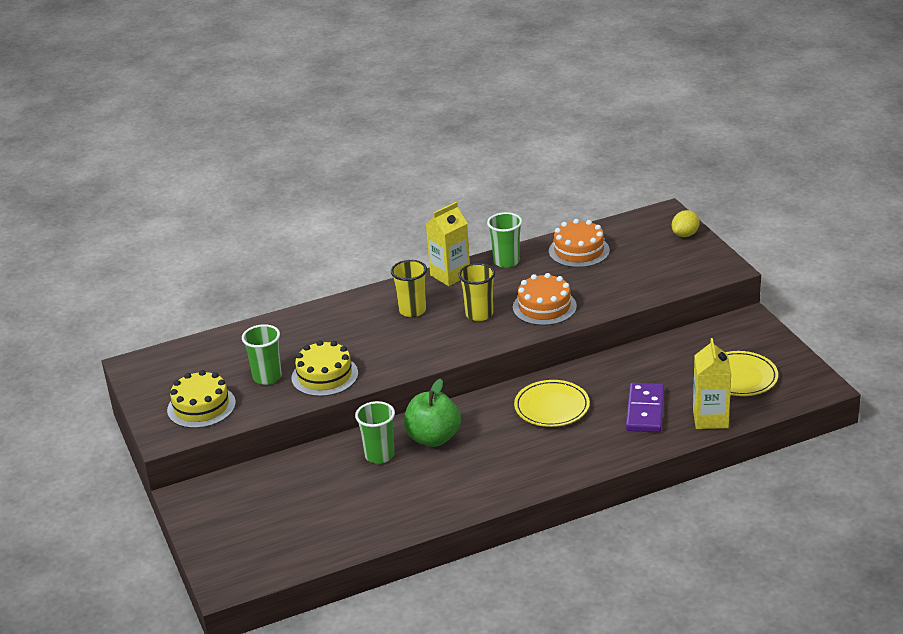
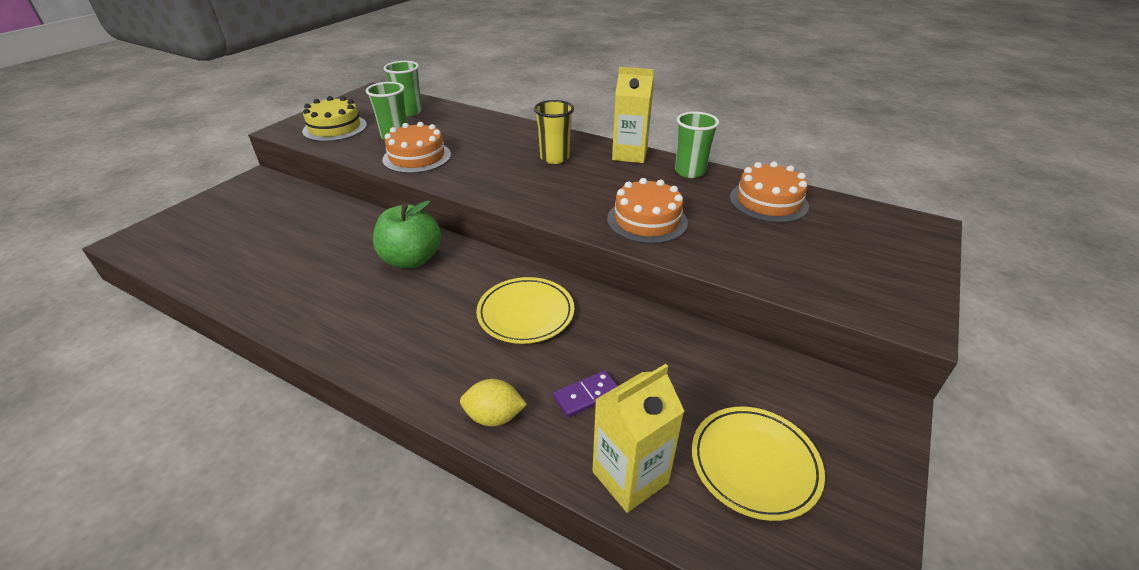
camera: 50 degrees right, 5 degrees up
(324, 376) = (417, 157): yellow cake -> orange cake
(379, 455) = (364, 241): green cup -> green cup (409, 112)
(479, 314) = (588, 190): yellow cup -> none
(645, 410) = (587, 395): purple domino -> purple domino, size x0.59
(685, 234) = (915, 256): yellow lemon -> yellow lemon (494, 417)

